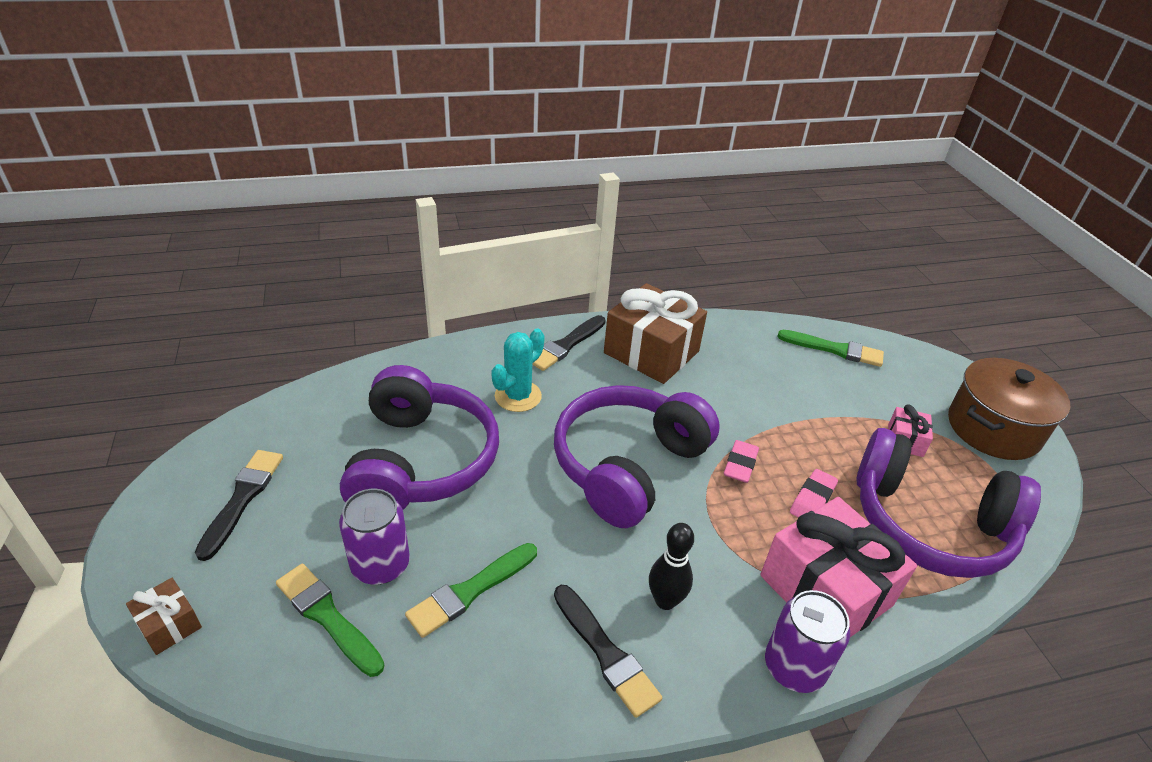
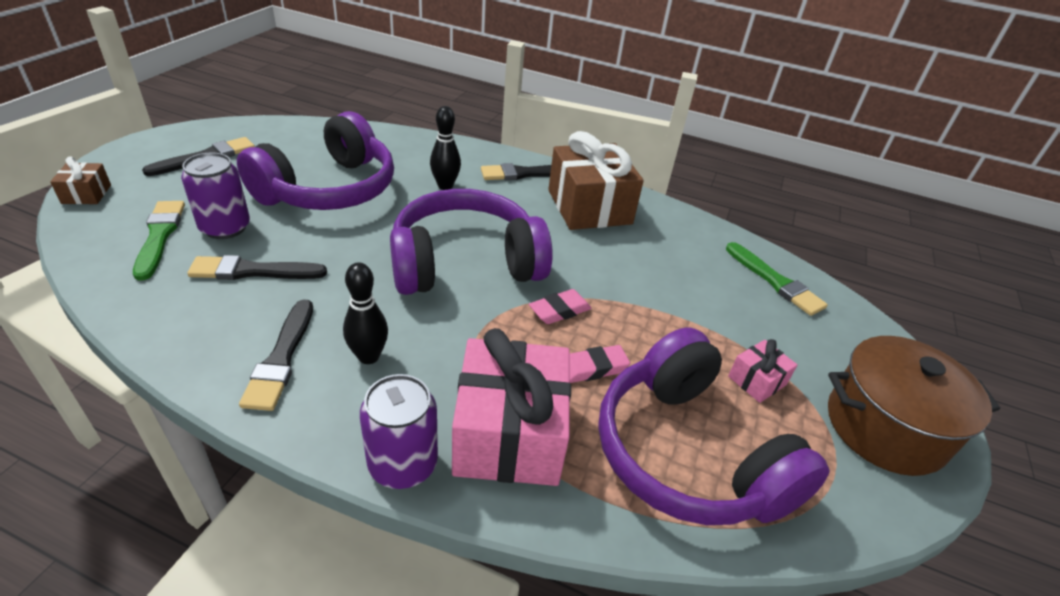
camera: 35 degrees right, 0 degrees up
(470, 591) = (253, 271): green brush -> black brush
(518, 396) = (445, 186): turquoise cactus -> black bowling pin

